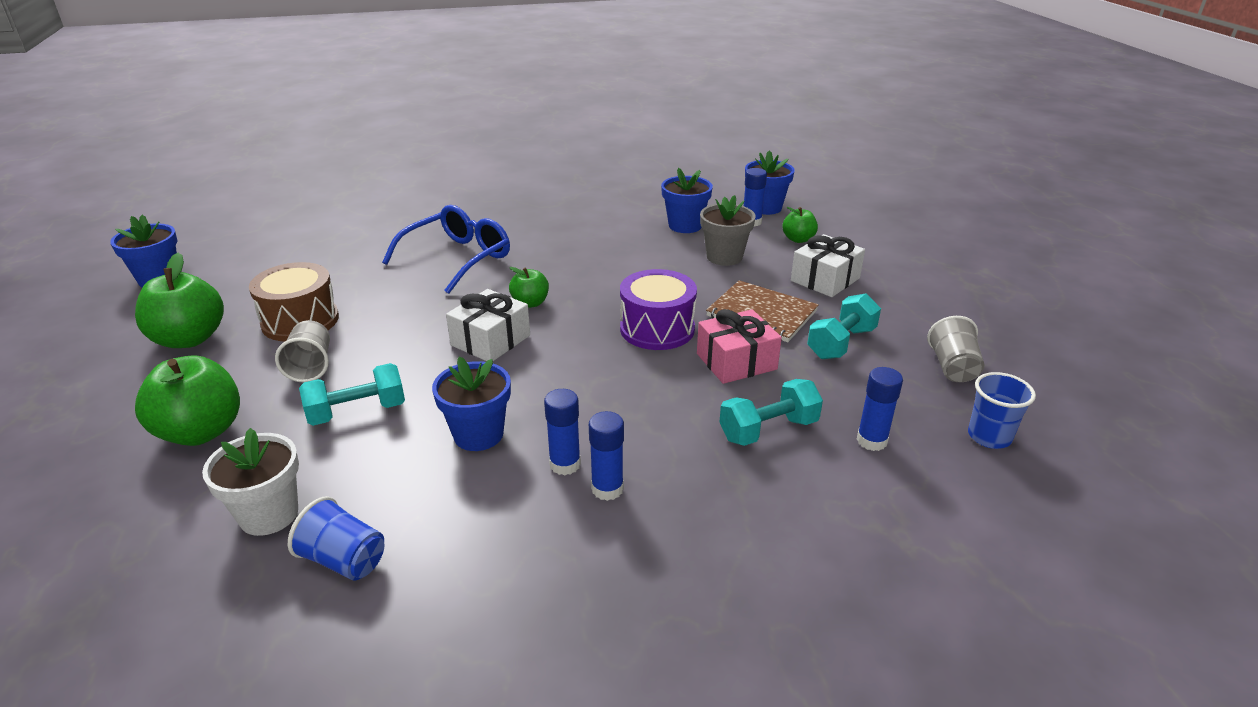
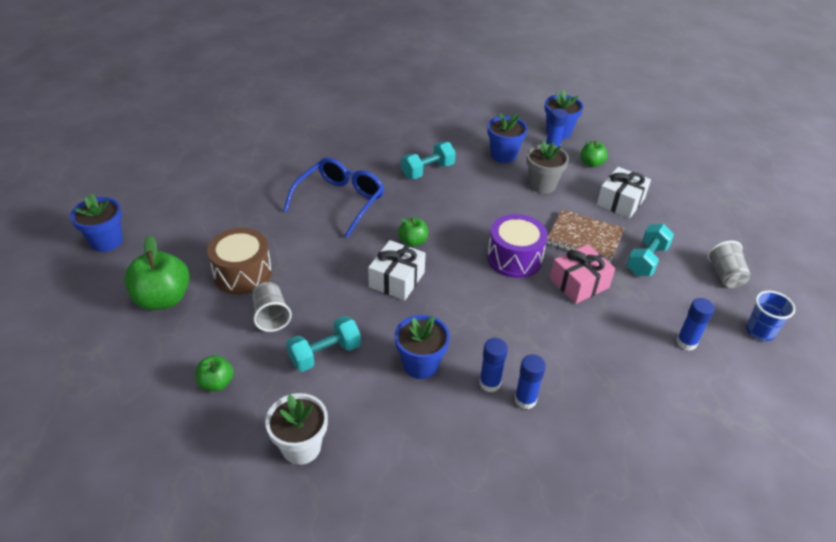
camera: 10 degrees left, 10 degrees up
(201, 431) = (216, 383): green apple -> green apple, size x0.55
(344, 560) = (370, 476): blue cup -> none
(768, 430) = (617, 340): turquoise dumbbell -> turquoise dumbbell (428, 170)

